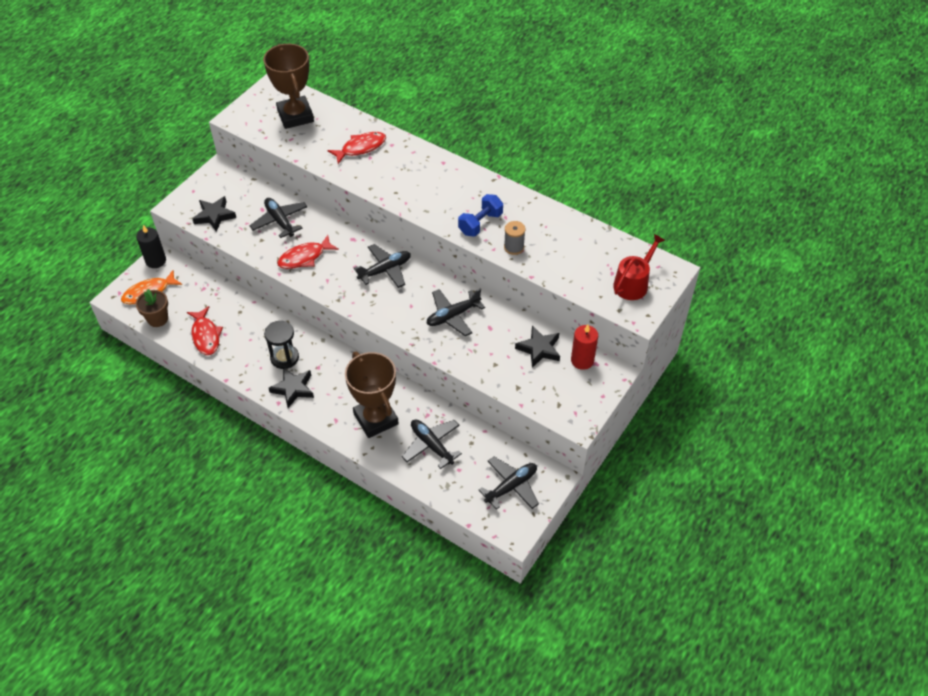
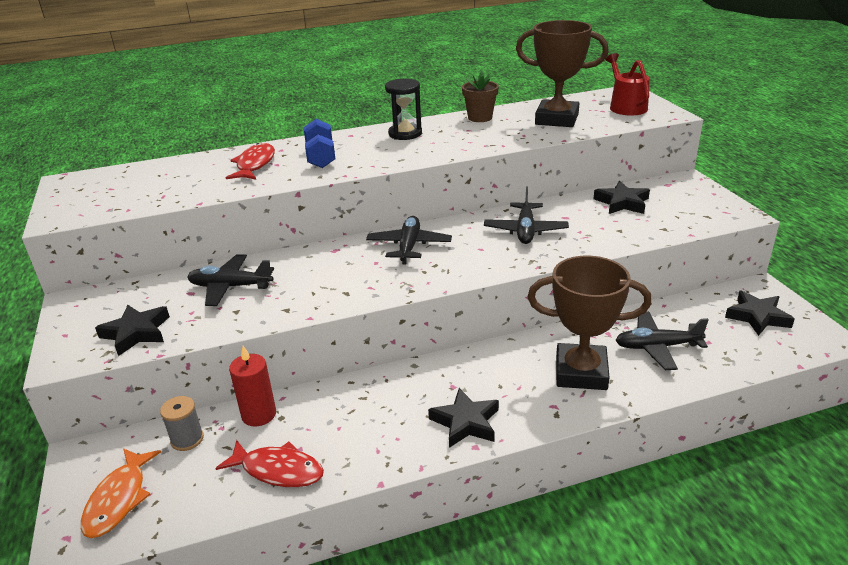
camera: 50 degrees left, 20 degrees down
(156, 261) = (77, 464): black candle -> none
(158, 319) = (179, 512): brown flower pot -> brown flower pot (480, 118)
(284, 357) = (406, 408): black hourglass -> black hourglass (405, 134)
(295, 116) = (136, 183): brown trophy -> brown trophy (556, 119)
(304, 257) = (313, 290): red fish -> none
(480, 224) = (460, 141): blue dumbbell -> blue dumbbell (321, 157)
(511, 486) = (757, 317): black plane -> black star
(514, 247) = (514, 136): grey spool -> grey spool (187, 439)
(582, 360) = (658, 188): red candle -> red candle (259, 414)

